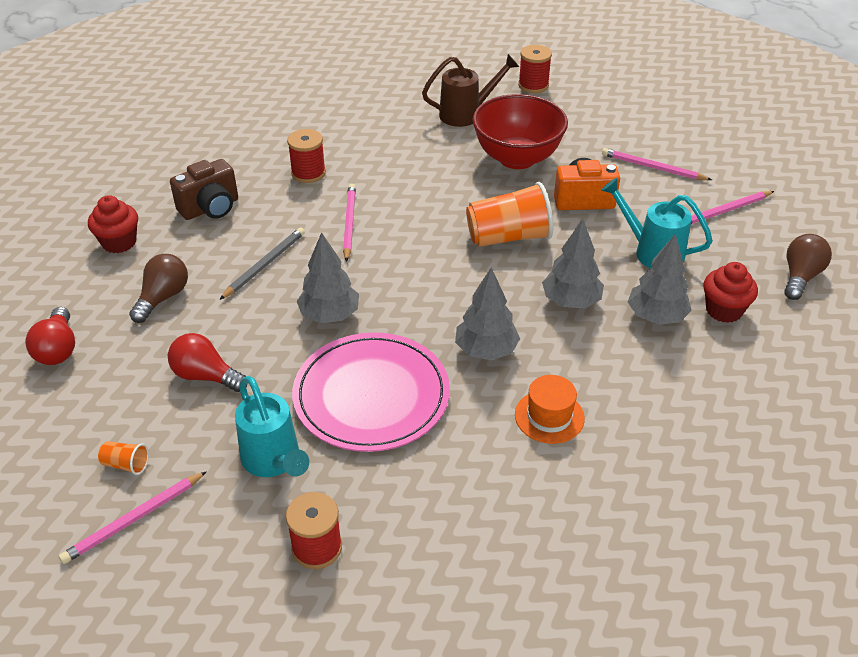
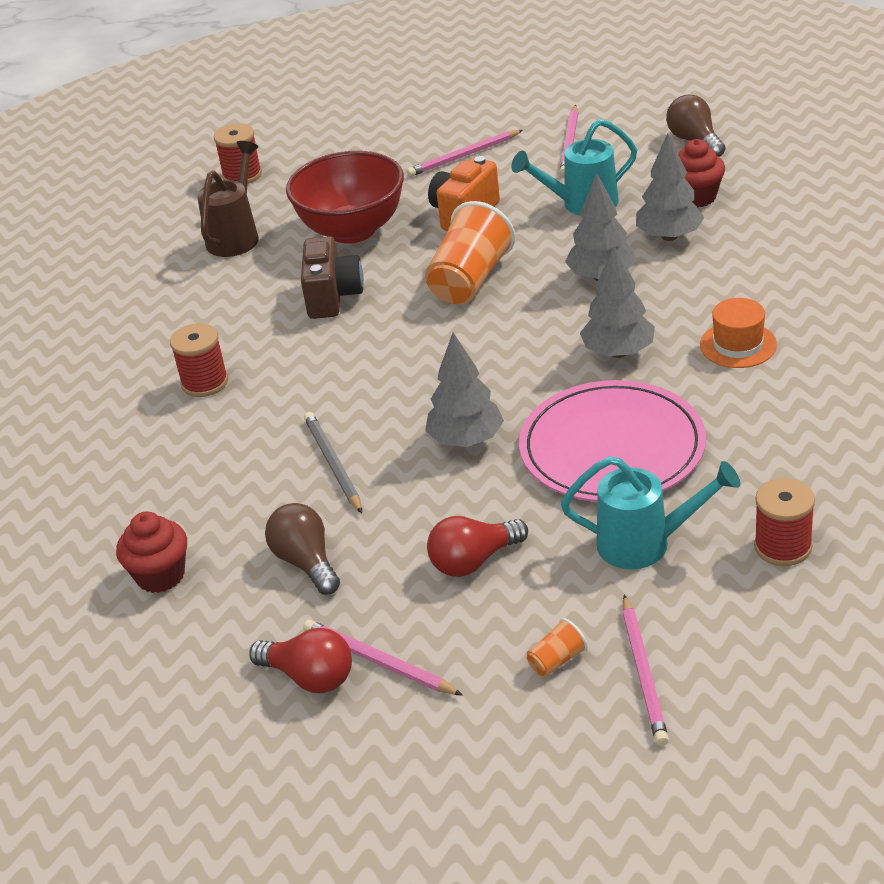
camera: 50 degrees left, 5 degrees down
(210, 208) = (181, 479): brown camera -> brown camera (333, 297)
(349, 223) = (330, 380): pink pencil -> pink pencil (378, 662)

